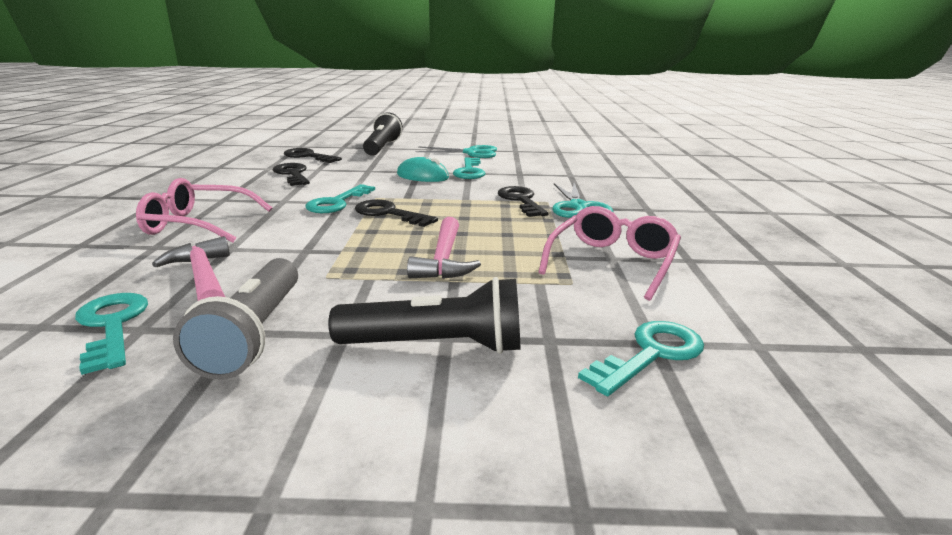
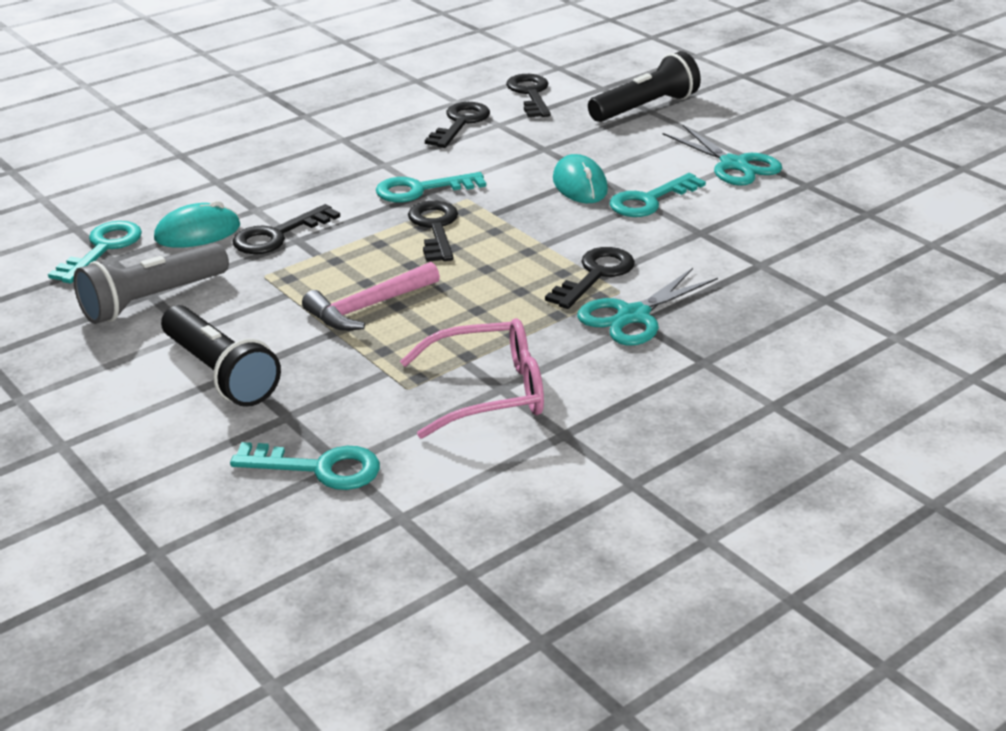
camera: 50 degrees right, 10 degrees up
(198, 224) = (277, 167): pink glasses -> none
(203, 277) = (197, 232): pink hammer -> turquoise mouse
(284, 253) = (278, 235): none -> black key

